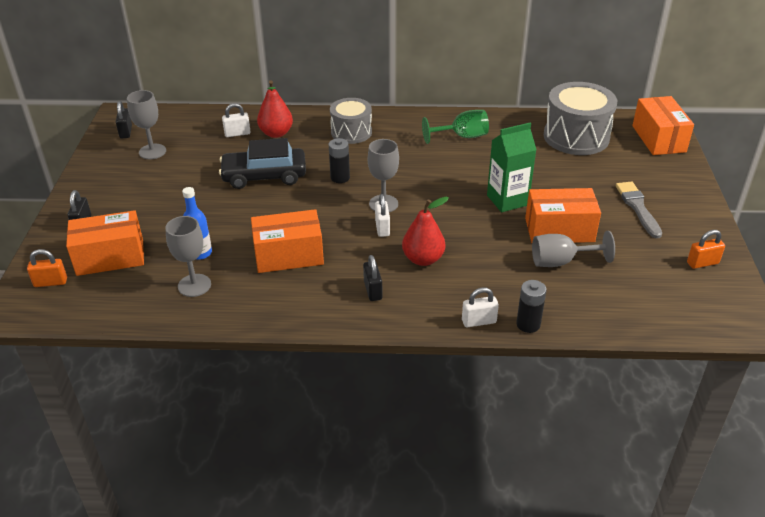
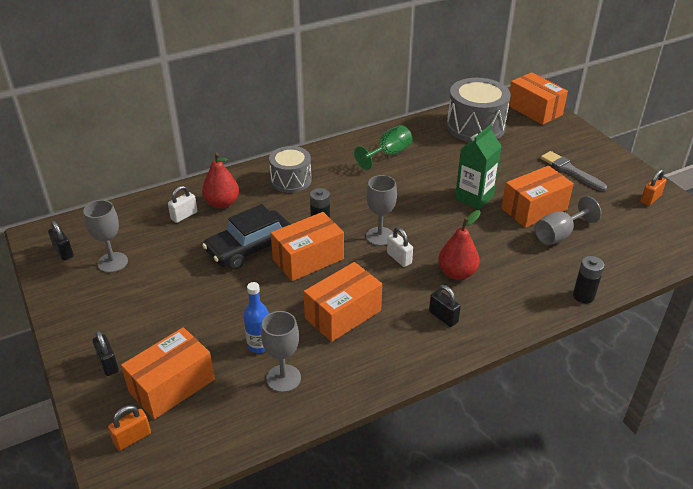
camera: 30 degrees left, 0 degrees up
(303, 201) = (308, 259): none -> orange box
(479, 321) = (547, 309): white padlock -> none

